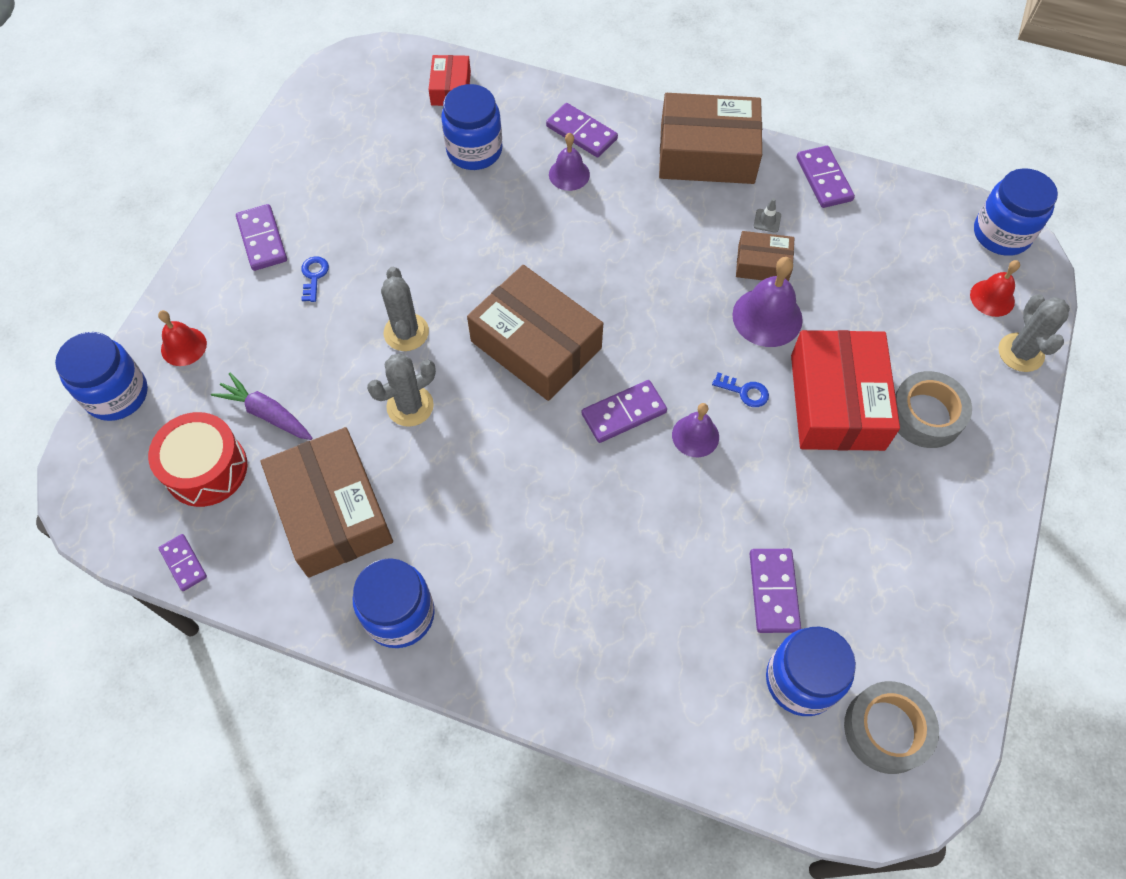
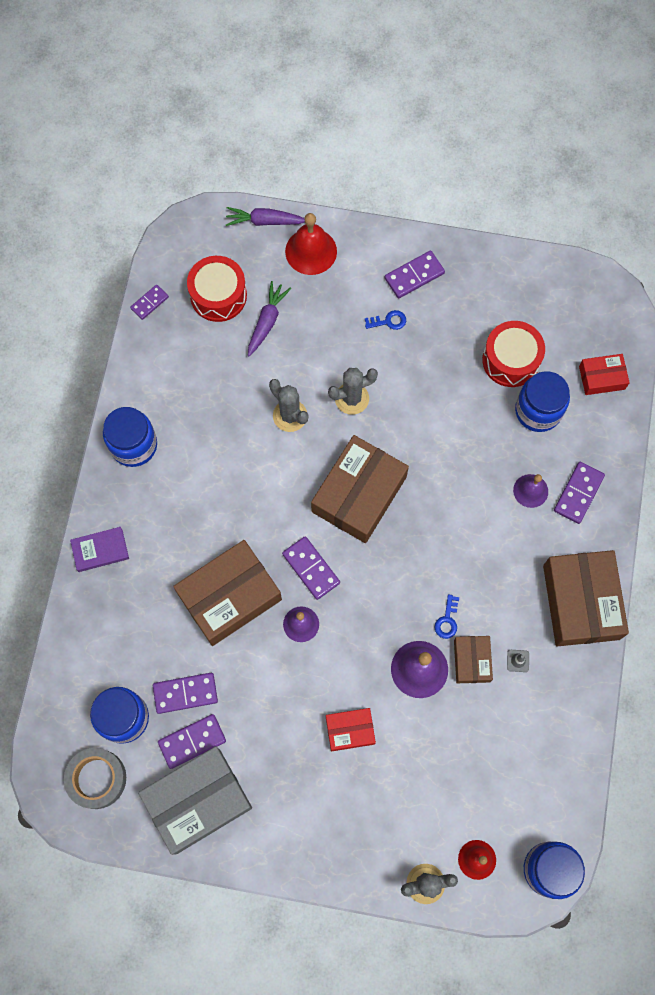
camera: 80 degrees right, 10 degrees up
(117, 394) = (265, 221): blue jar -> purple carrot
(183, 346) = (311, 251): red bell -> red bell, size x1.57
(332, 511) = (200, 384): brown box -> brown box (229, 596)
(404, 164) = (511, 360): none -> red drum
(550, 683) = (100, 550): none -> purple book
(744, 391) = (346, 657): blue key -> blue key (447, 620)
(824, 179) = (575, 707): purple domino -> purple domino (192, 741)
(836, 402) = (350, 730): red box -> red box, size x0.52
(920, 595) = (198, 801): none -> grey box
(926, 415) = (350, 803): grey tape -> none

